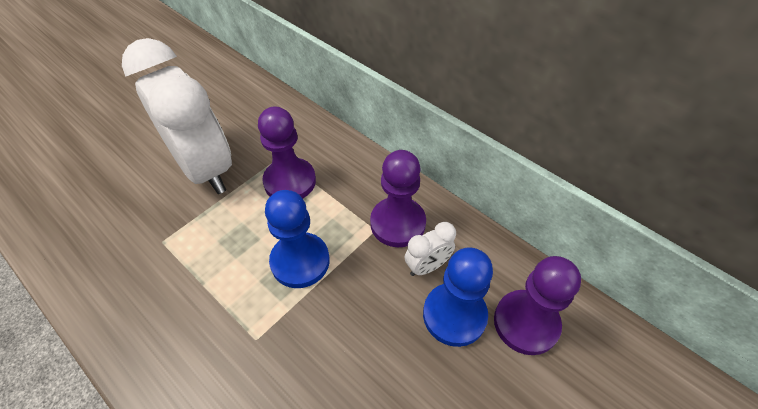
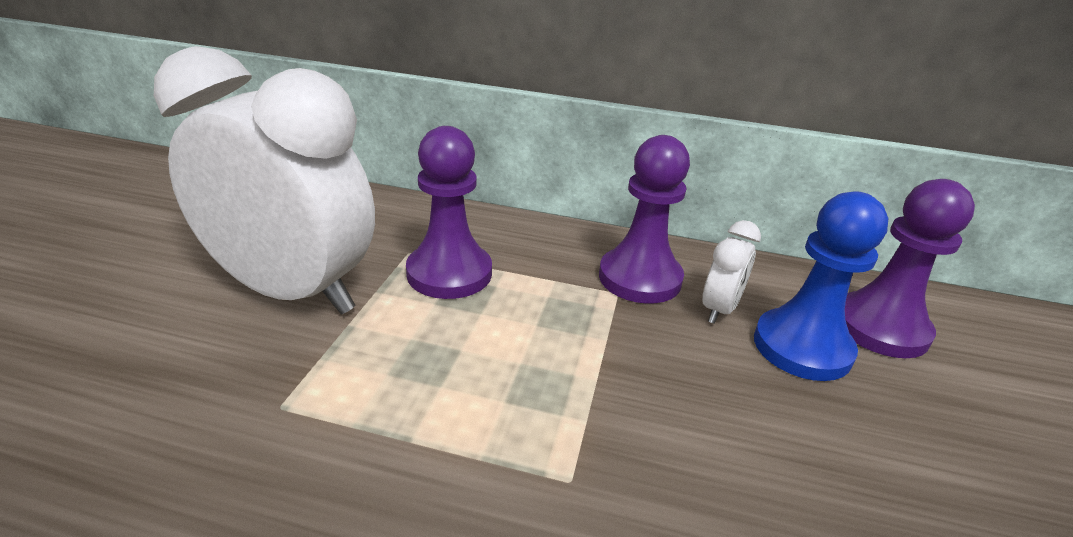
camera: 30 degrees left, 20 degrees down
(300, 261) = (548, 356): blue pawn -> none

